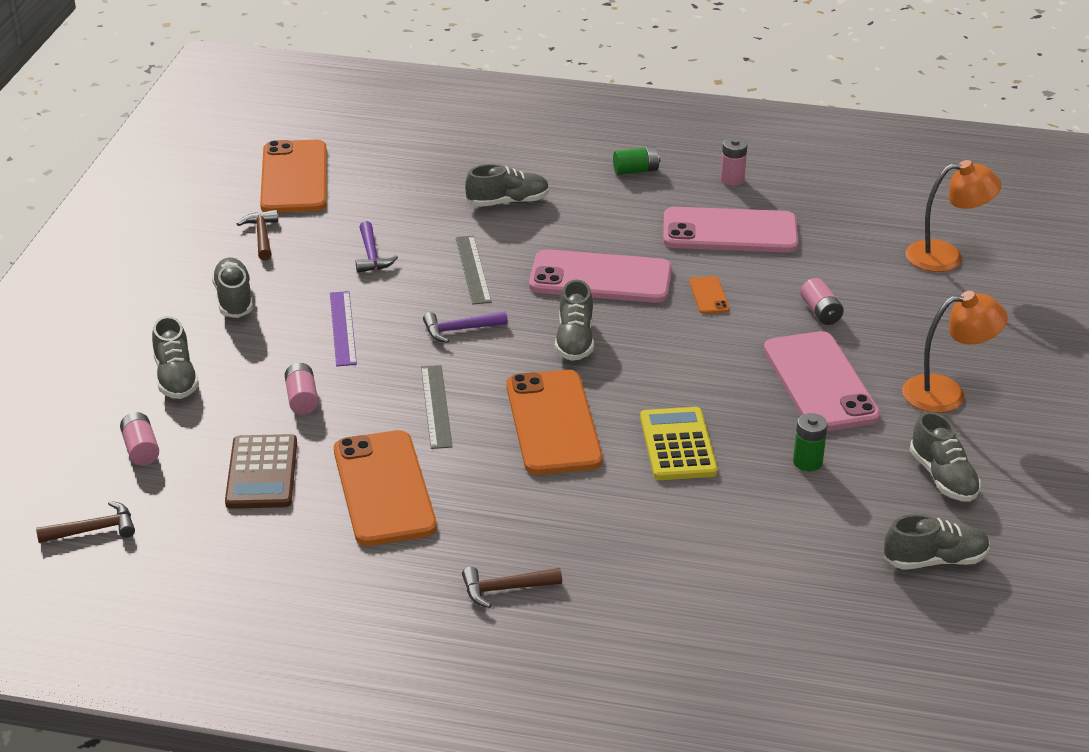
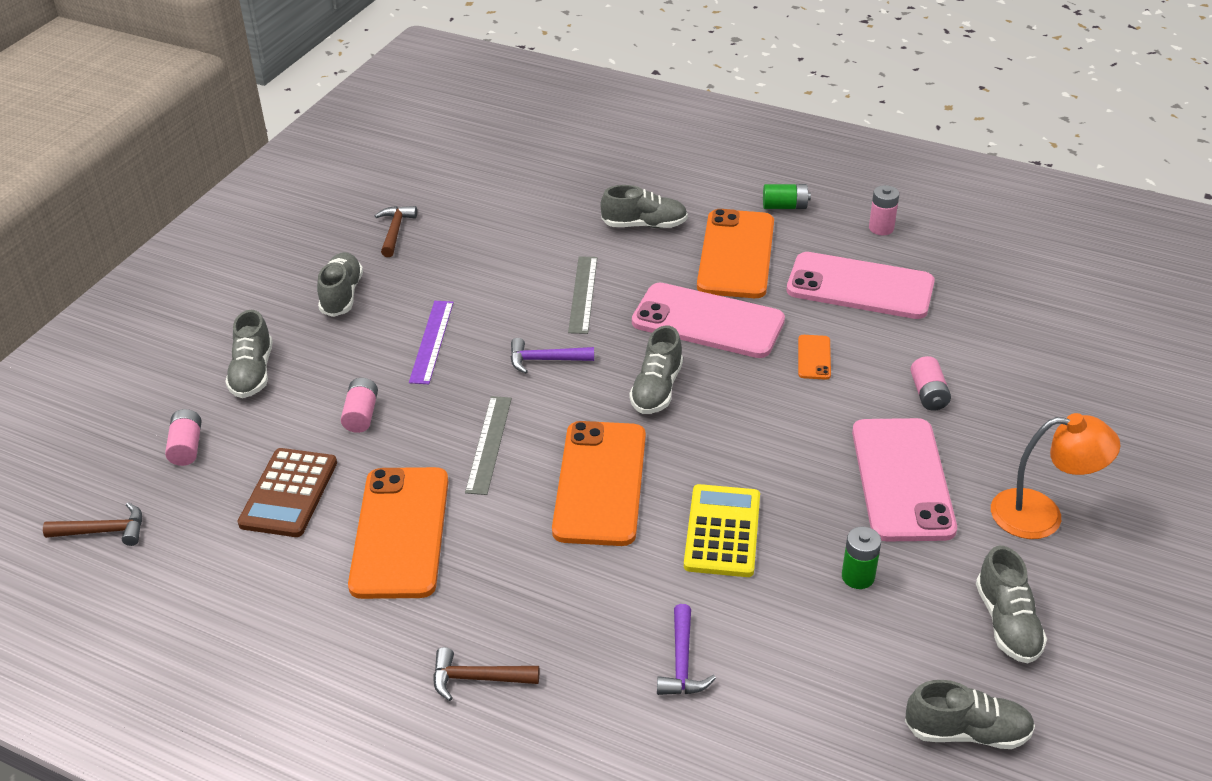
camera: 15 degrees right, 5 degrees up
(294, 178) = (449, 174): orange phone -> orange phone (736, 254)
(371, 255) = (490, 266): purple hammer -> purple hammer (682, 663)
(946, 256) = (1087, 347): orange lamp -> none

